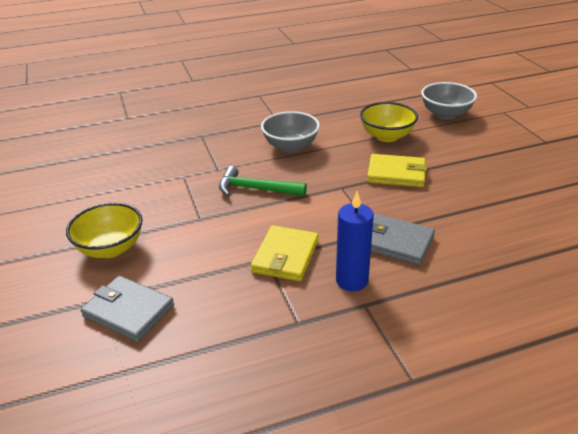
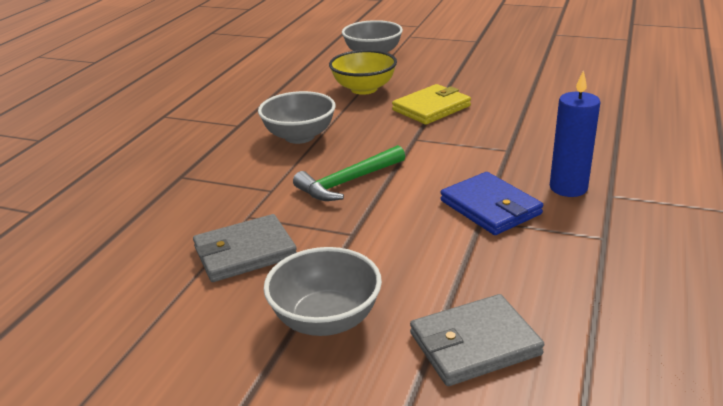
camera: 50 degrees left, 5 degrees down
(110, 248) = (326, 319): yellow bowl -> grey bowl
(285, 256) = (490, 207): yellow wallet -> blue wallet
(395, 242) = (535, 147): grey wallet -> grey wallet (245, 252)

